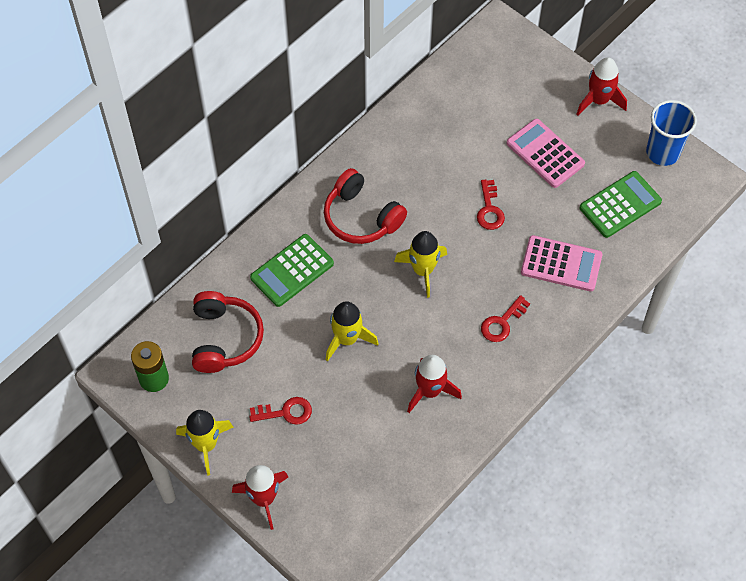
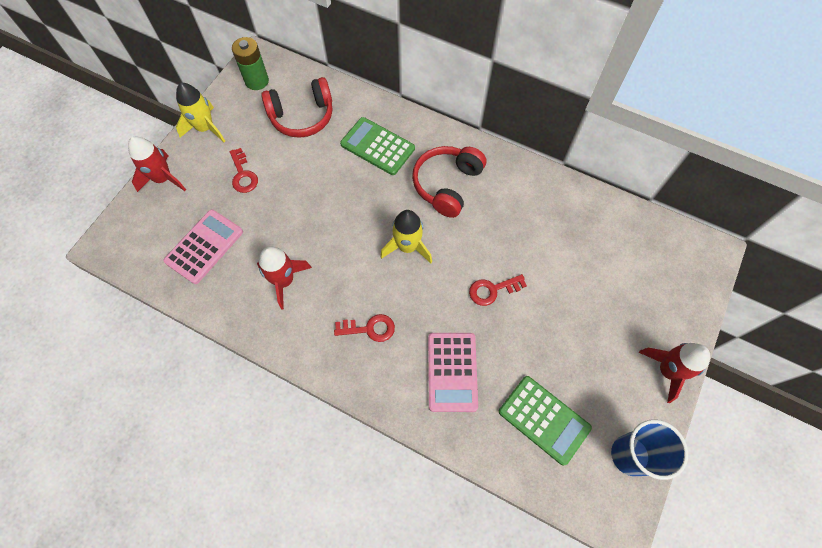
camera: 75 degrees right, 5 degrees up
(347, 339) = (322, 203): yellow rocket -> none
(502, 323) = (370, 328): red key -> red key turned 150 degrees clockwise
(545, 154) = (577, 329): pink calculator -> pink calculator (204, 246)

